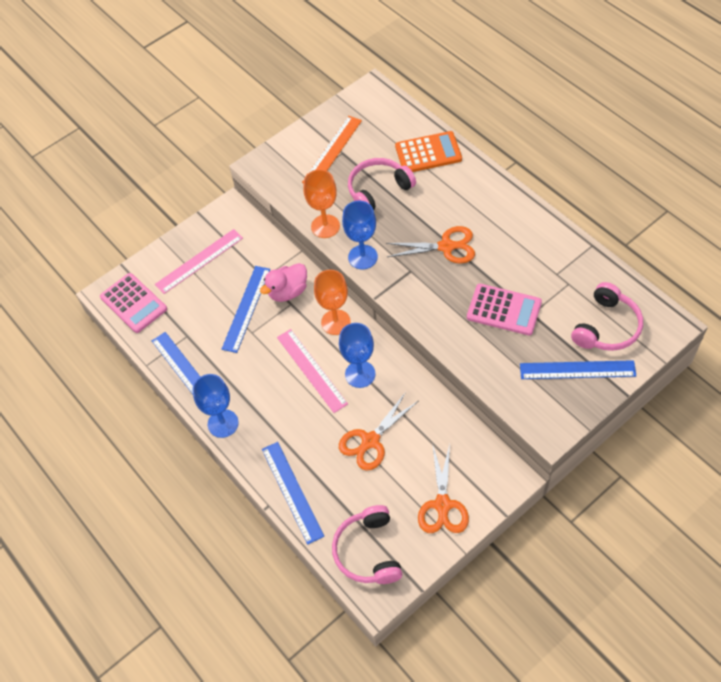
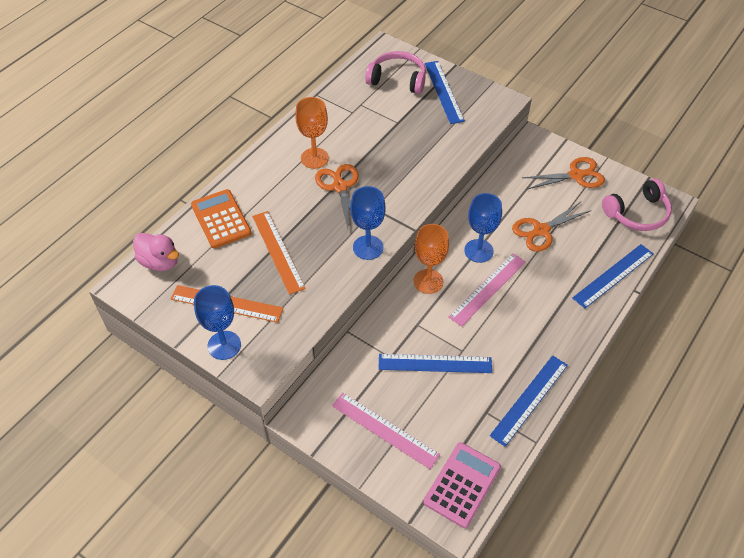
camera: 110 degrees left, 5 degrees down
(223, 423) = (572, 348): blue goblet -> blue goblet (224, 345)
(288, 292) = (403, 330): pink duck -> pink duck (160, 262)
(325, 226) = (335, 287): orange goblet -> orange goblet (314, 158)
(370, 441) = (541, 230): orange scissors -> orange scissors turned 120 degrees clockwise
(378, 190) = (278, 251): pink headphones -> orange ruler
(504, 310) = (400, 139): pink calculator -> none

